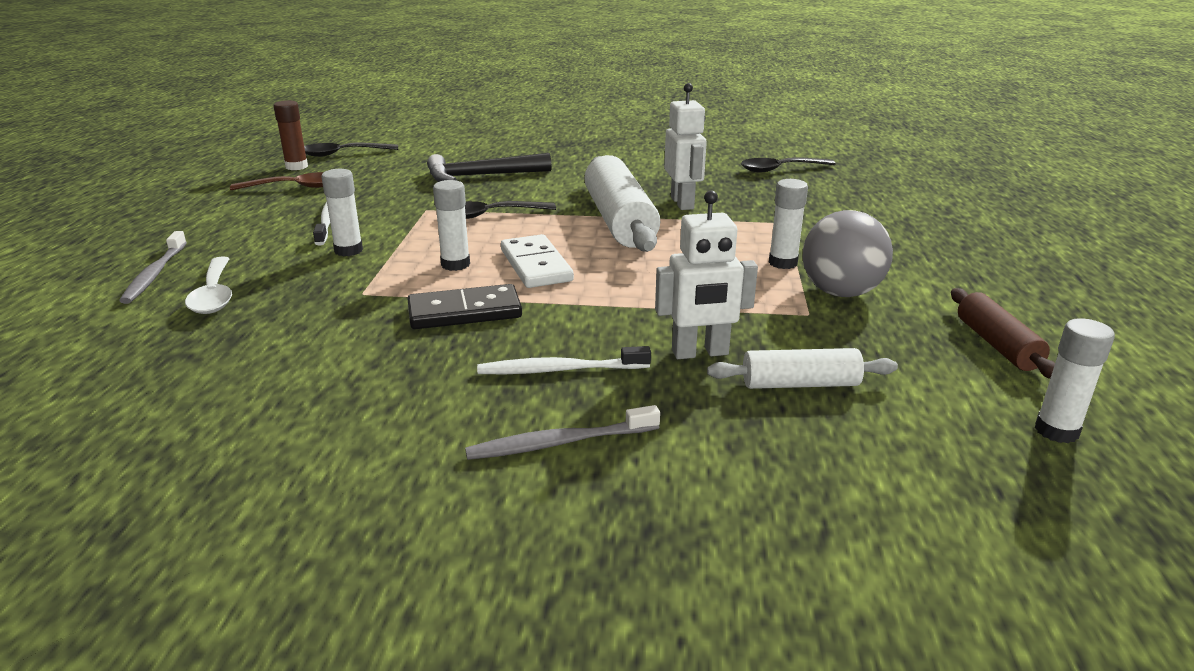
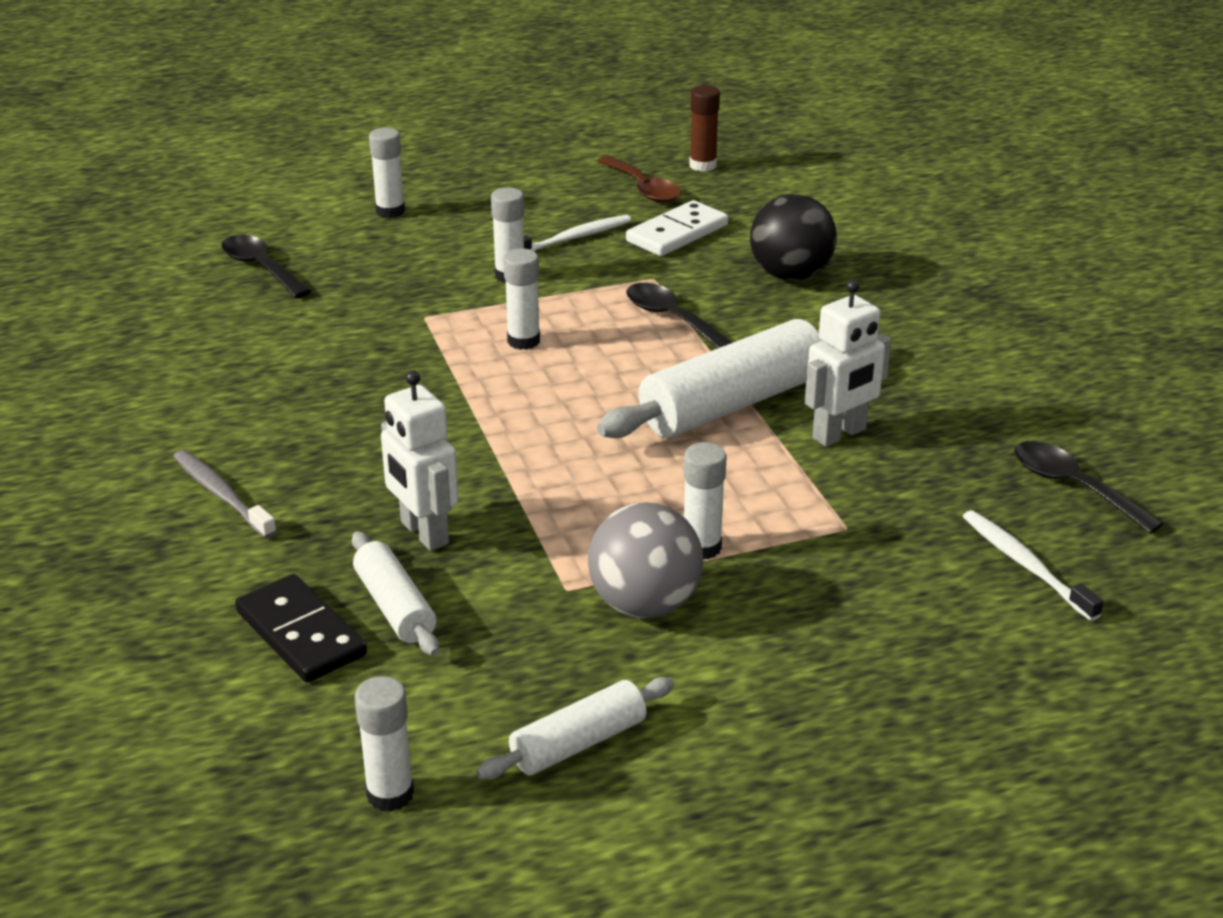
camera: 65 degrees right, 5 degrees up
(155, 274) = (390, 211): grey toothbrush -> white glue stick
(214, 295) = (371, 252): white spoon -> none
(342, 154) = (770, 173): black spoon -> black spoon (260, 268)
(464, 312) = (422, 380): black domino -> black domino (301, 633)
(481, 176) = (790, 275): black hammer -> black ball
(535, 265) = (558, 386): white domino -> white domino (677, 233)
(560, 370) = (342, 462): white toothbrush -> white toothbrush (1025, 565)
(997, 345) = (578, 743): brown rolling pin -> white rolling pin

